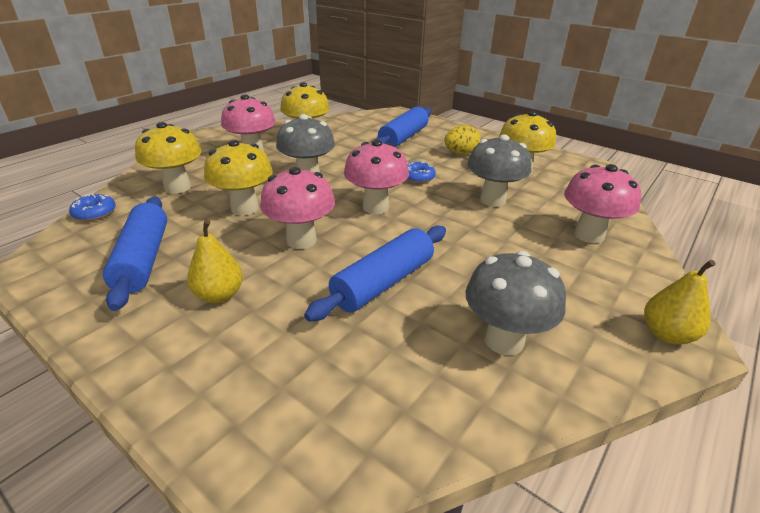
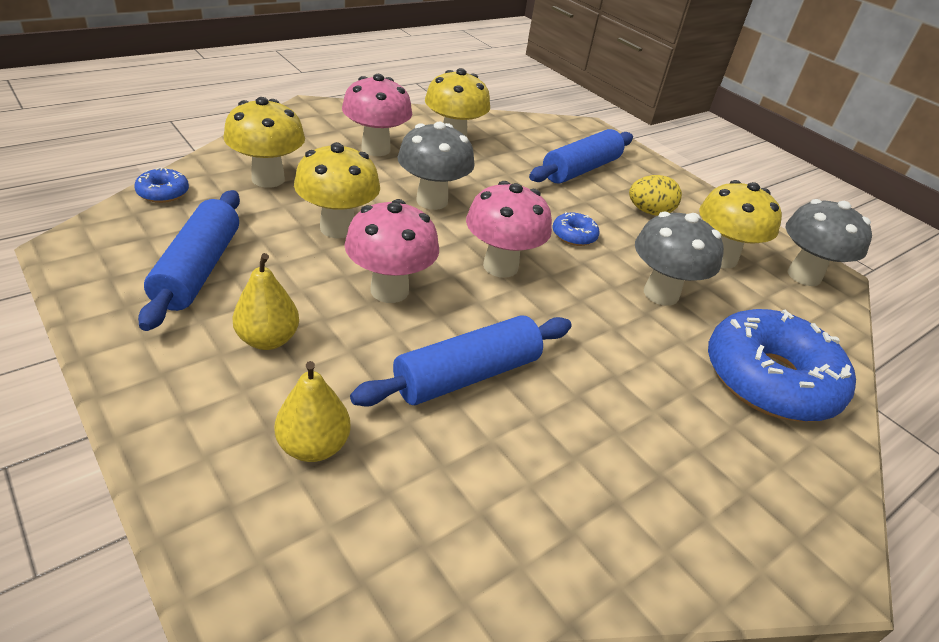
camera: 10 degrees right, 5 degrees up
(504, 340) = (583, 494): grey mushroom -> grey mushroom (804, 276)
(589, 235) = (769, 379): pink mushroom -> blue donut
(666, 334) = (803, 548): yellow pear -> yellow pear (313, 446)

